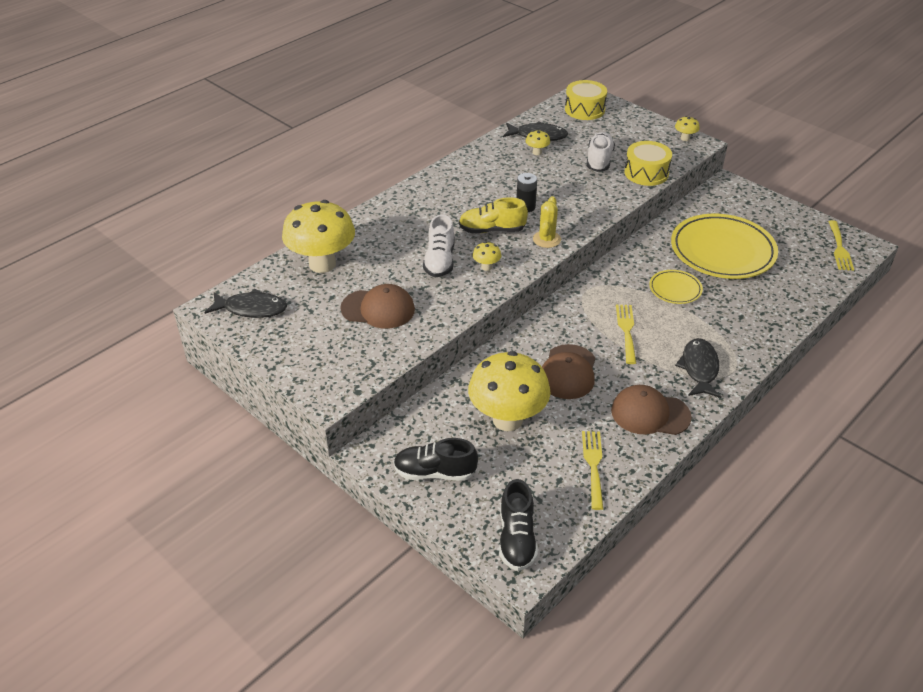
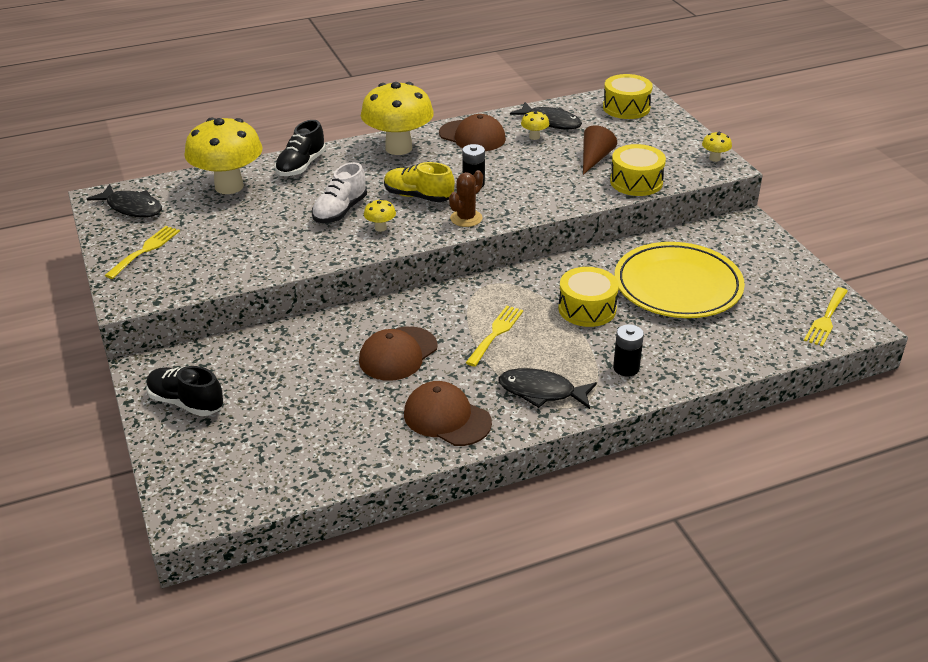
camera: 25 degrees right, 5 degrees down
(378, 309) = (242, 237): brown cap -> brown cap (472, 136)
(507, 419) = (297, 378): yellow mushroom -> yellow mushroom (398, 148)
(517, 538) = (207, 486): black shoe -> black shoe (301, 166)
(546, 239) = (466, 218): yellow cactus -> brown cactus
(593, 465) = (343, 446): yellow fork -> yellow fork (145, 250)
(599, 160) = (595, 159): white shoe -> brown cone
(675, 289) = (587, 309): yellow plate -> yellow drum
(699, 368) = (541, 392): black fish -> black fish turned 105 degrees counterclockwise
(741, 329) = (626, 368): none -> black battery

